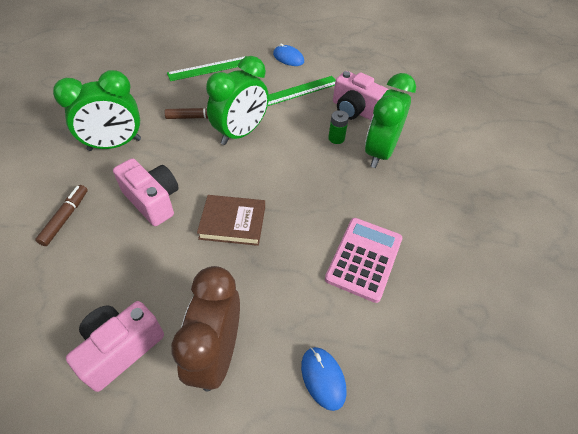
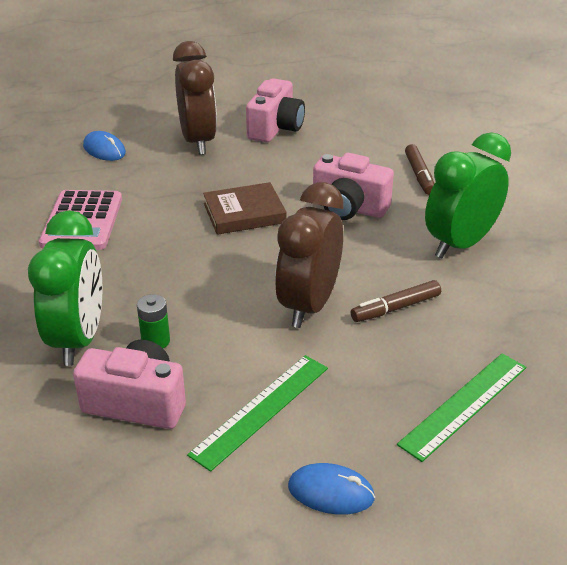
camera: 160 degrees right, 15 degrees down
(241, 133) = (308, 305): green clock -> brown clock

